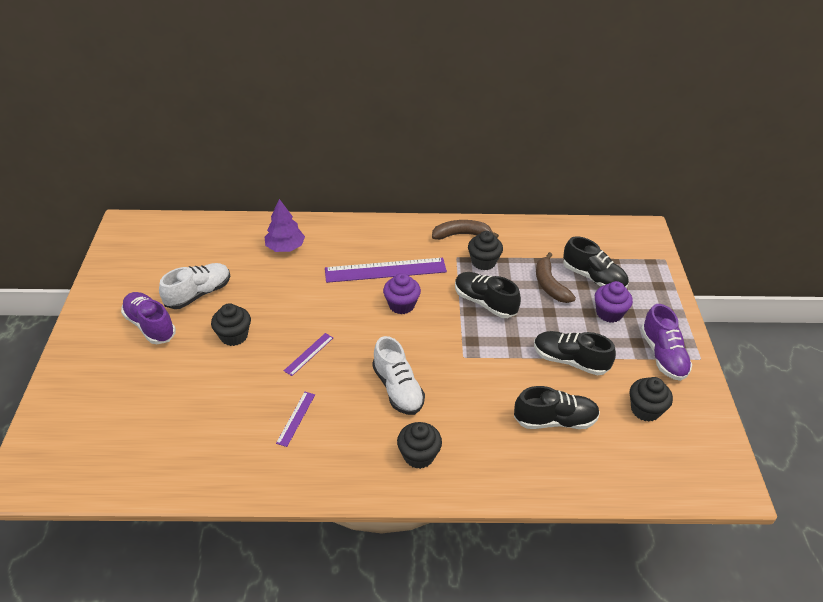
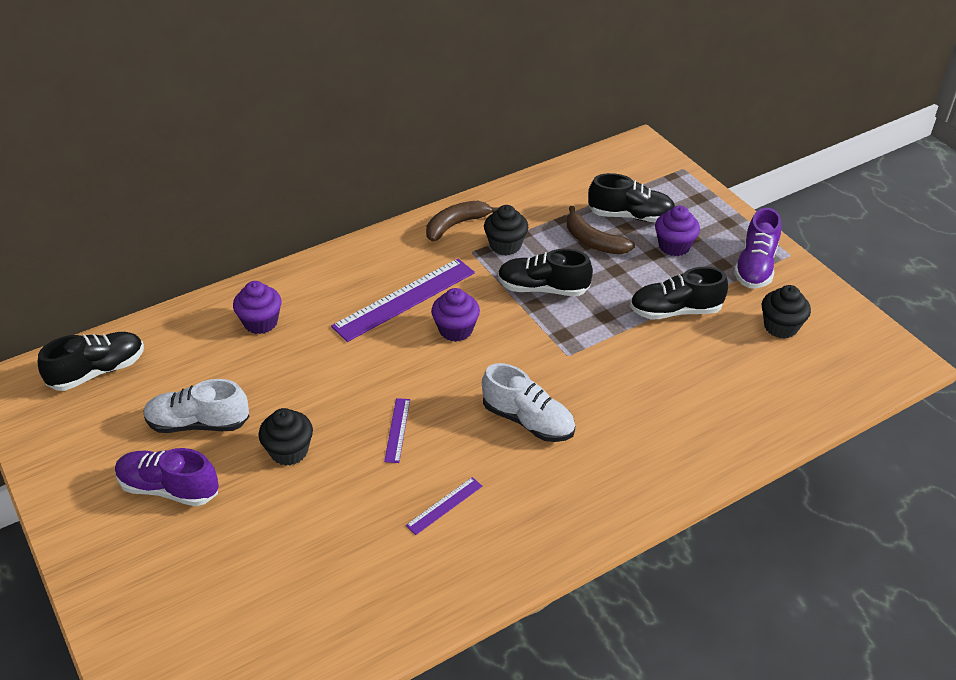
camera: 30 degrees left, 0 degrees up
(198, 294) = (198, 423): white shoe -> white shoe turned 105 degrees counterclockwise
(285, 247) = (260, 322): purple tree -> purple cupcake
(296, 418) = (444, 505): purple ruler -> purple ruler turned 60 degrees clockwise
(418, 455) = (607, 477): black cupcake -> none
(555, 420) = (708, 377): black shoe -> black shoe (98, 371)
(663, 355) = (755, 266): purple shoe -> purple shoe turned 60 degrees clockwise

